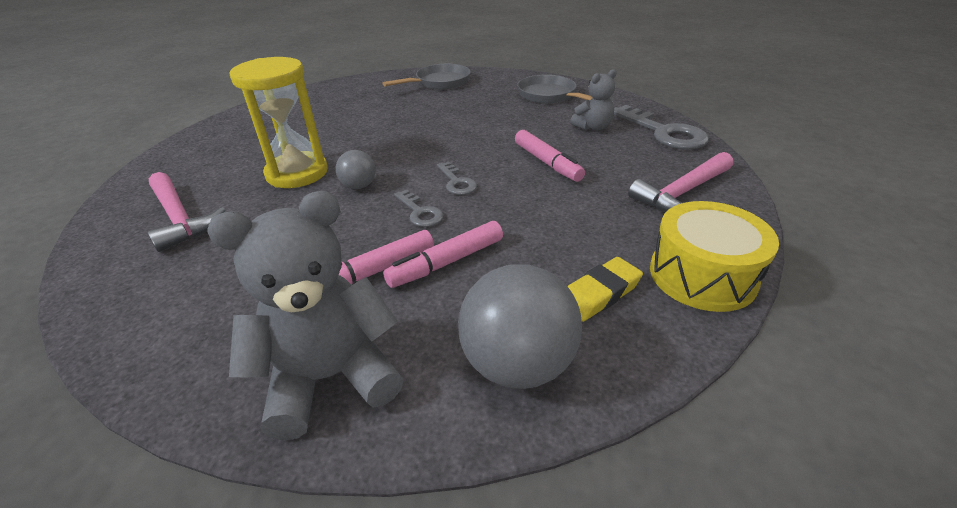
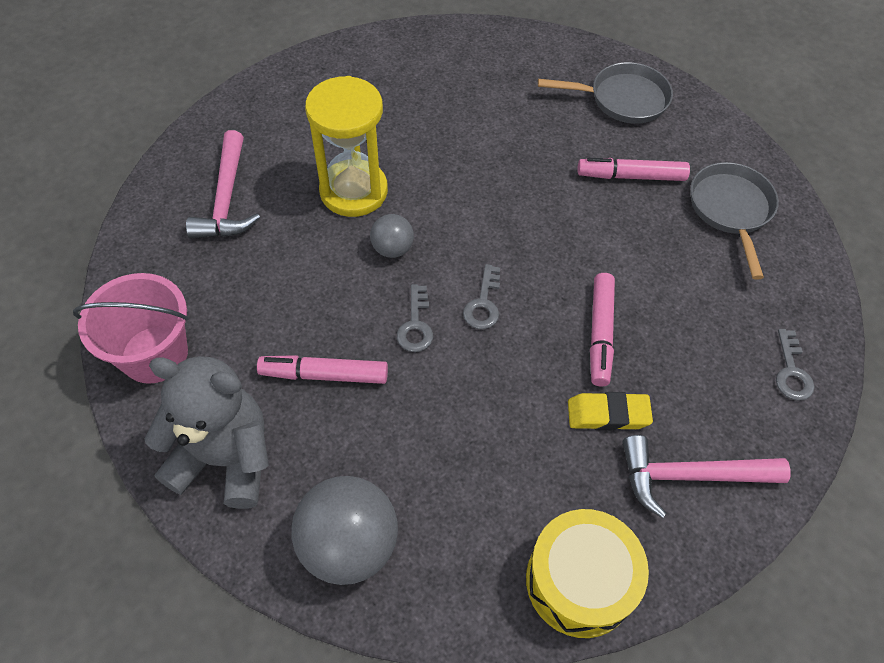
camera: 35 degrees right, 20 degrees up
(177, 345) = (154, 354): none -> pink bucket
(446, 262) = (386, 405): pink marker -> pink marker (631, 176)
(593, 127) = (717, 306): grey teddy bear -> none
(599, 294) = (472, 531): yellow eraser -> yellow eraser (608, 414)
(664, 132) = (791, 372): grey key -> grey key, size x0.52

